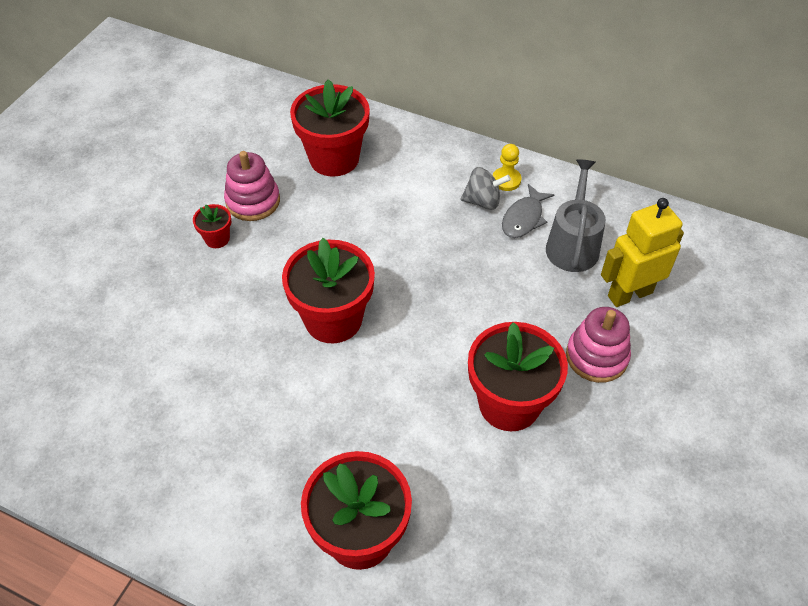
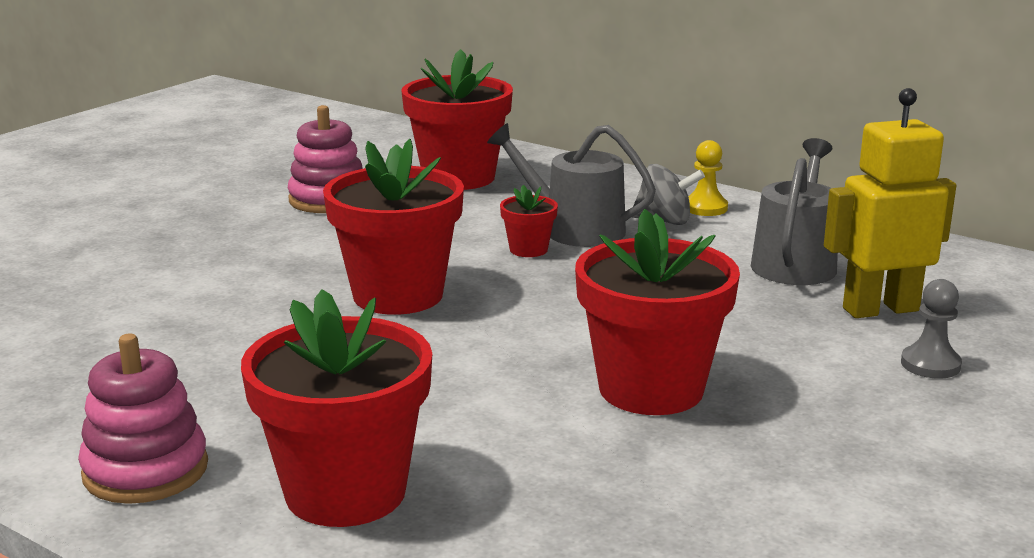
camera: 10 degrees right, 30 degrees down
(217, 239) = (262, 223): red flower pot -> red flower pot (528, 250)
(427, 220) = (574, 229): none -> grey watering can
(524, 218) = (723, 237): grey fish -> none
(596, 356) = (812, 359): pink stacking toy -> pink stacking toy (145, 470)
(664, 353) = (930, 364): none -> grey pawn

